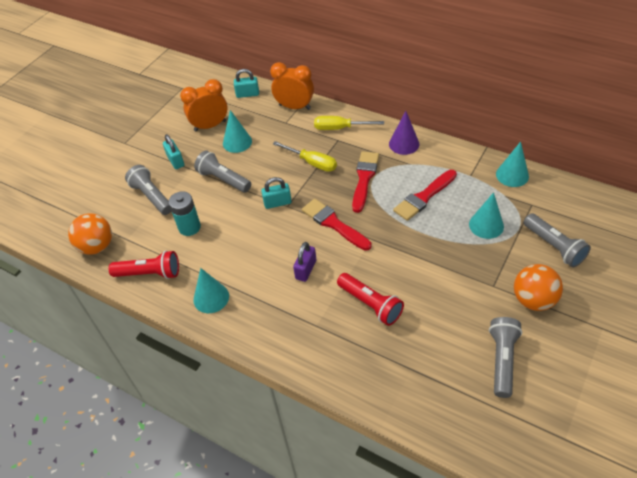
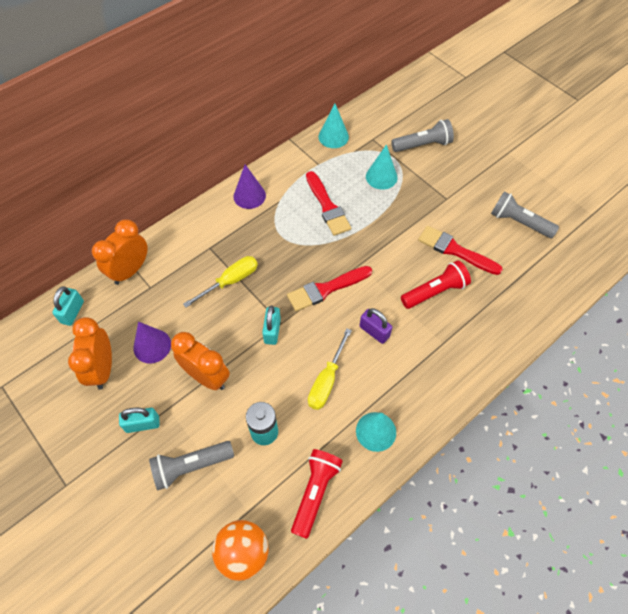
camera: 75 degrees left, 10 degrees up
(223, 179) = (206, 377): grey flashlight -> orange clock
(237, 142) = (152, 346): turquoise cone -> purple cone
(340, 128) = (193, 240): yellow screwdriver -> yellow screwdriver (326, 381)
(364, 178) = (278, 243): red brush -> red brush (455, 250)
(533, 300) = (469, 180): orange ball -> none

